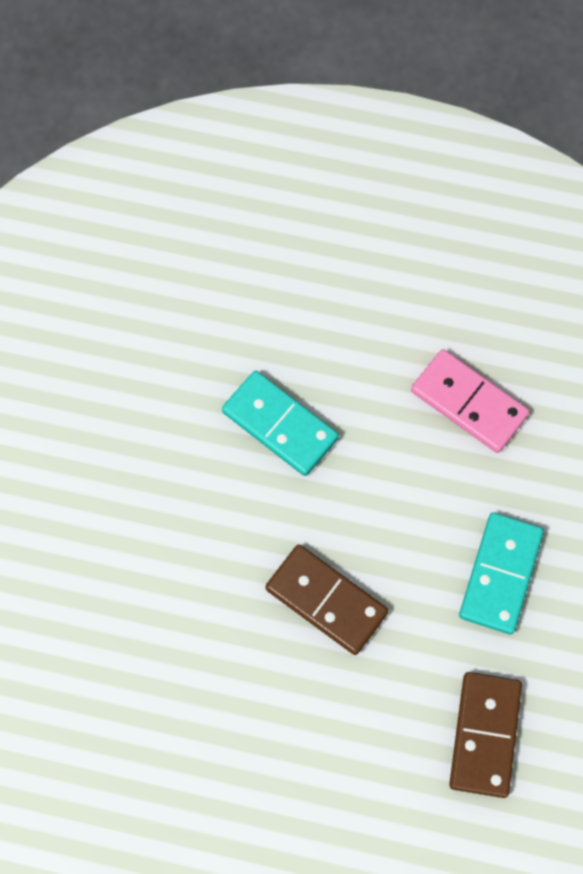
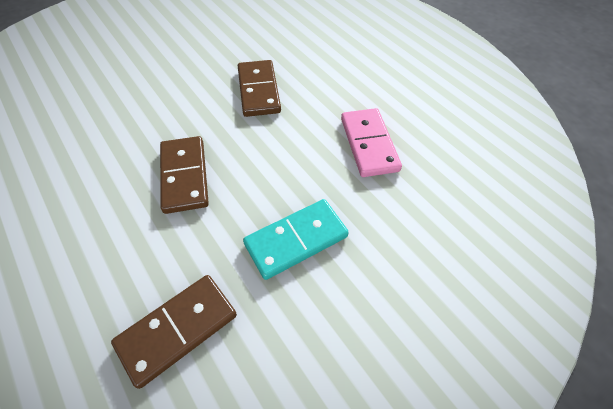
camera: 40 degrees right, 15 degrees down
(280, 424) = (259, 90): turquoise domino -> brown domino

